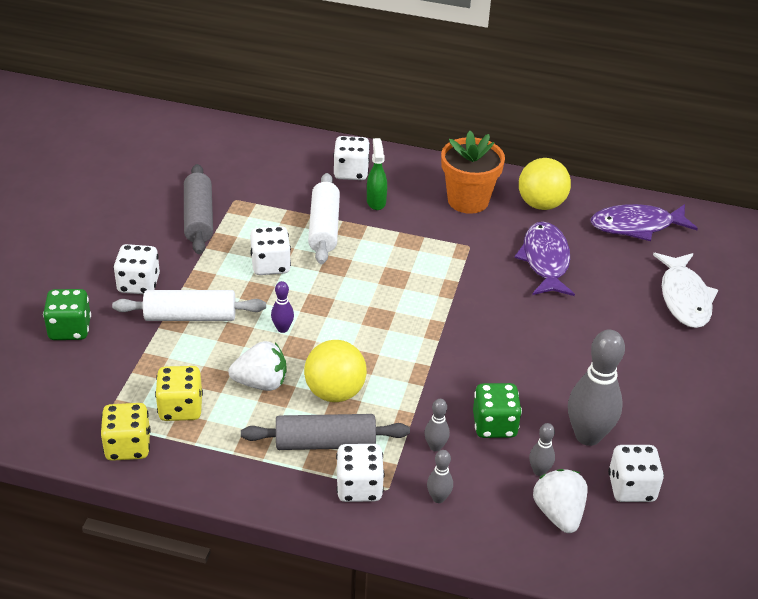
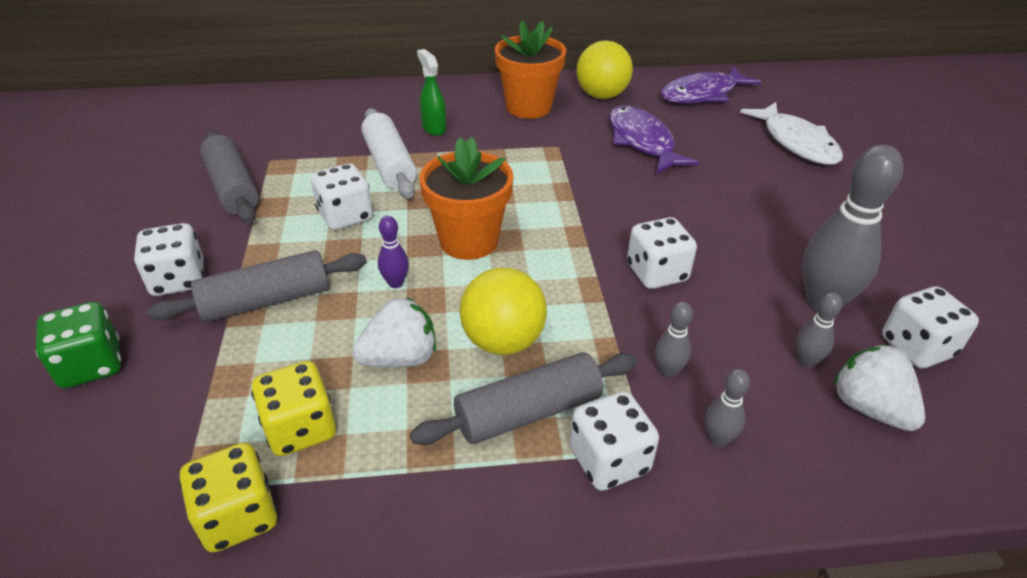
camera: 20 degrees left, 0 degrees up
(190, 316) = (266, 300): white rolling pin -> grey rolling pin
(351, 172) = (391, 108): white dice -> white dice (656, 273)
(351, 311) = (469, 241): none -> orange flower pot
(494, 425) = (716, 322): green dice -> none

